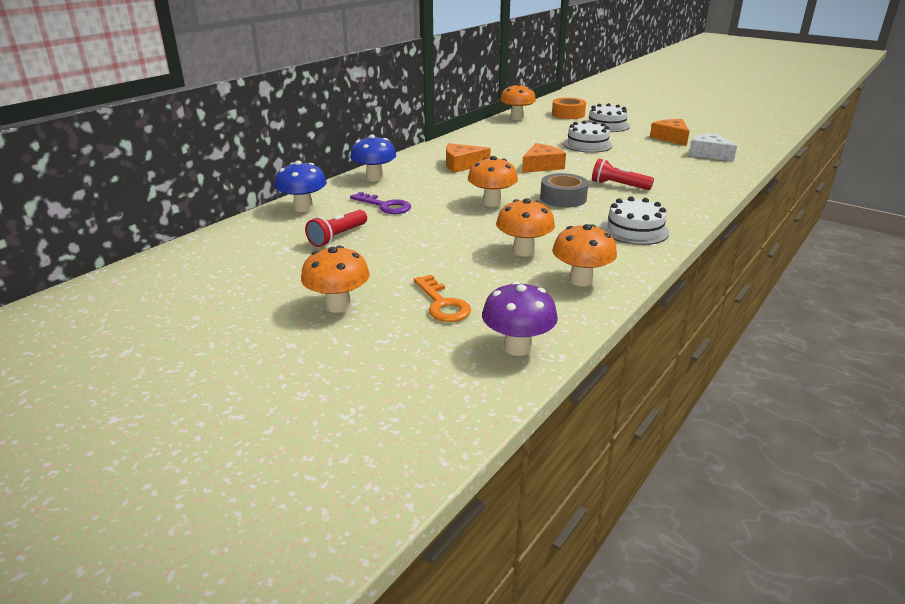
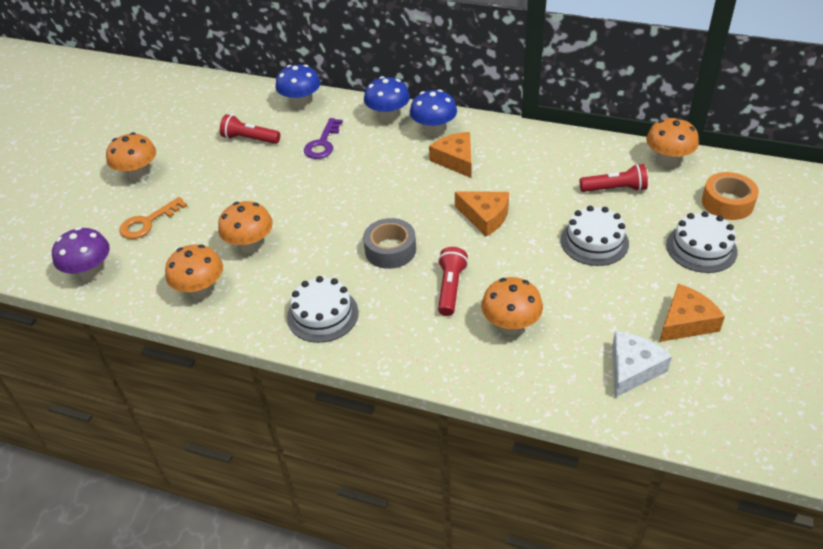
camera: 75 degrees right, 15 degrees up
(414, 166) = (434, 131): none -> blue mushroom
(491, 203) = (356, 203): orange mushroom -> orange mushroom (510, 326)
(535, 132) = (615, 189): none -> red flashlight

